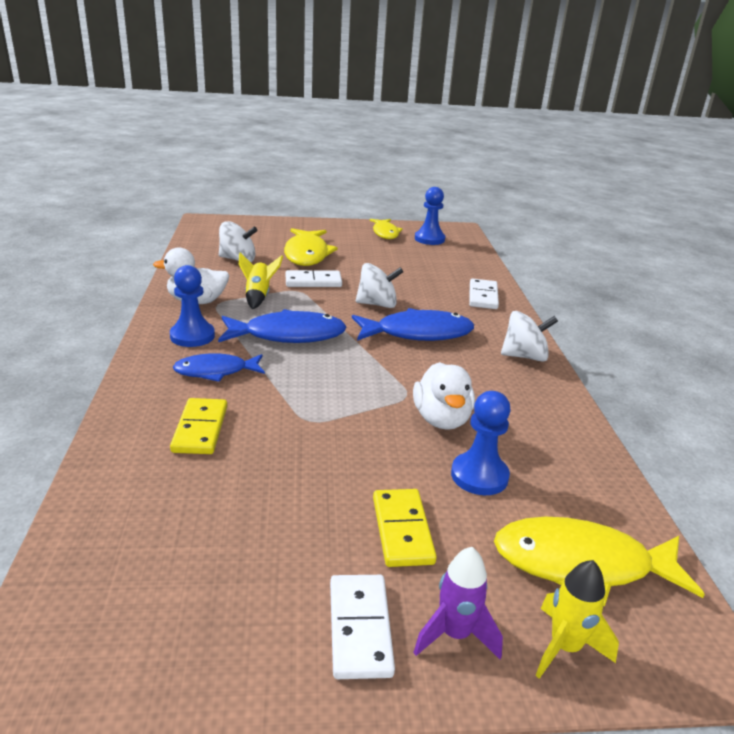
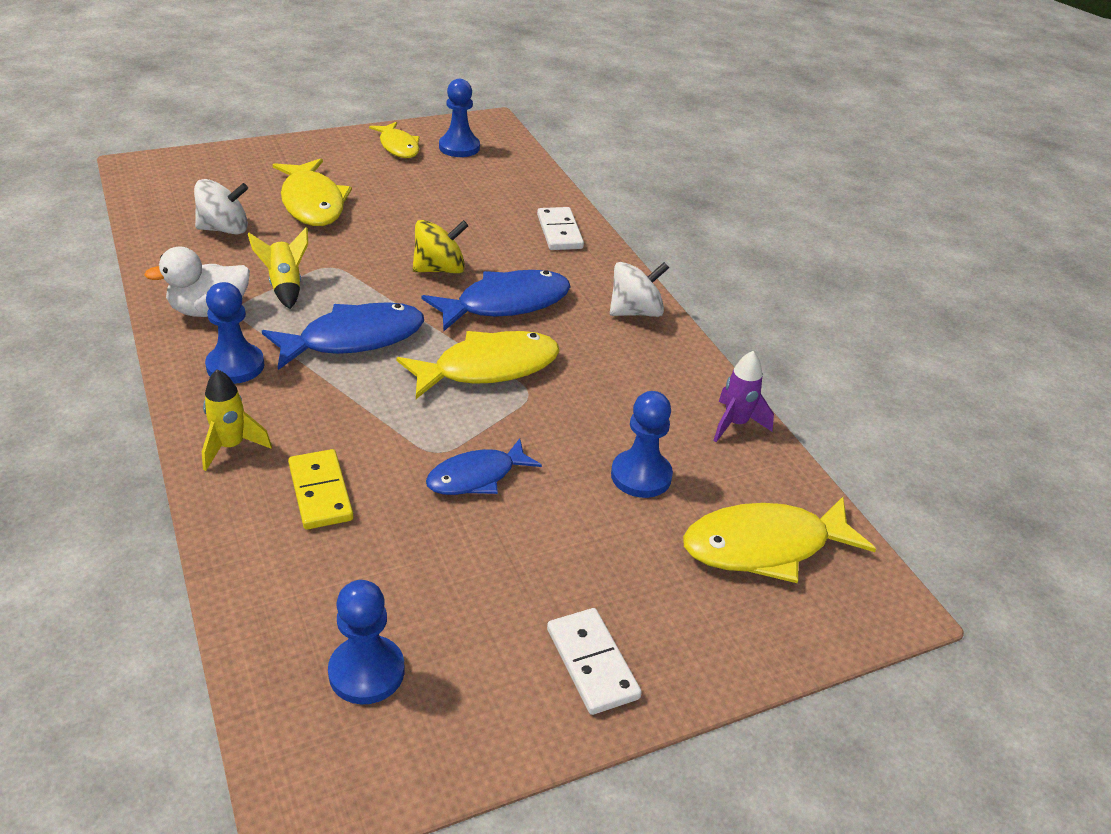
camera: 20 degrees left, 10 degrees up
(150, 577) = (366, 672): none -> blue pawn
(216, 371) = (294, 411): blue fish -> blue fish (477, 477)
(313, 282) = (343, 248): white domino -> none
(377, 304) = (440, 269): white spinning top -> yellow spinning top
(382, 372) = (488, 368): none -> yellow fish
(402, 530) = (589, 555): yellow domino -> none
(441, 419) = (578, 416): white duck -> none
(455, 634) = (677, 645): purple rocket -> purple rocket (735, 424)
(564, 647) = (773, 629): yellow rocket -> yellow rocket (231, 447)

